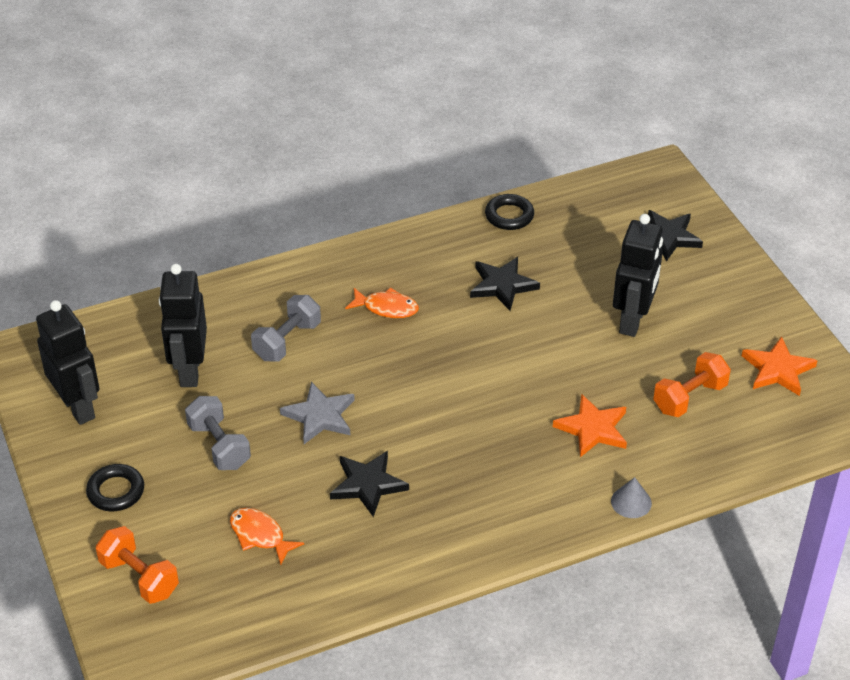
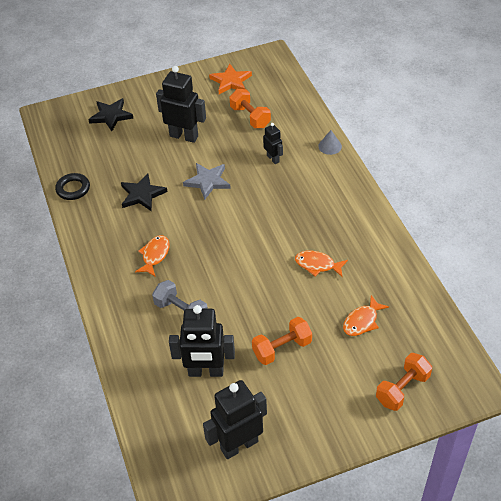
camera: 85 degrees left, 5 degrees up
(116, 491) = (325, 410): black ring -> none
(219, 446) = (282, 348): grey dumbbell -> orange dumbbell
(320, 416) = (256, 291): grey star -> grey star (208, 181)
(368, 484) = (317, 265): black star -> orange fish
(592, 429) = (273, 158): orange star -> black robot

